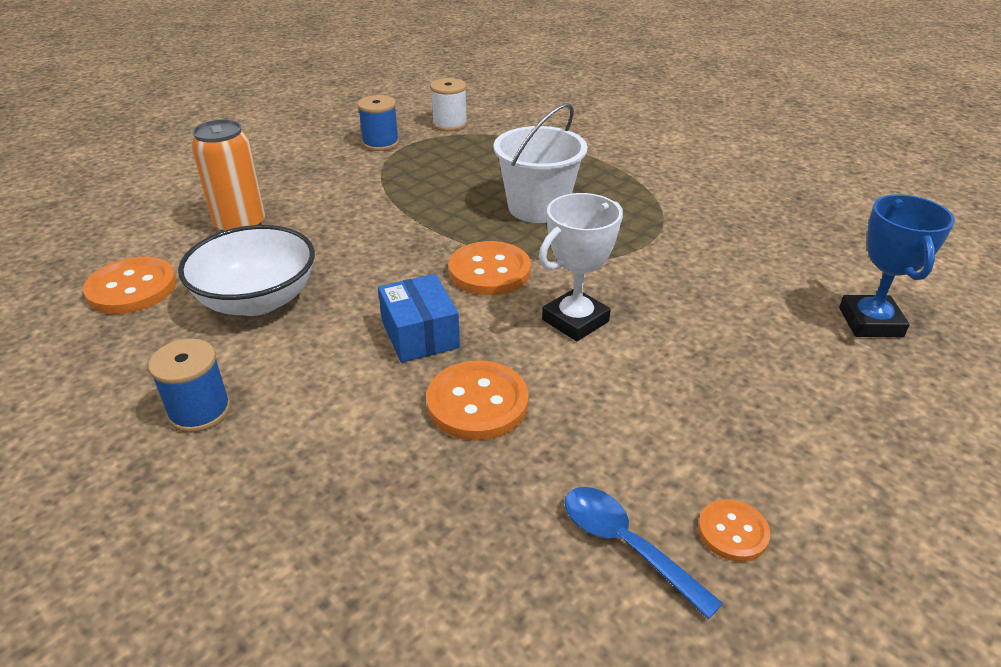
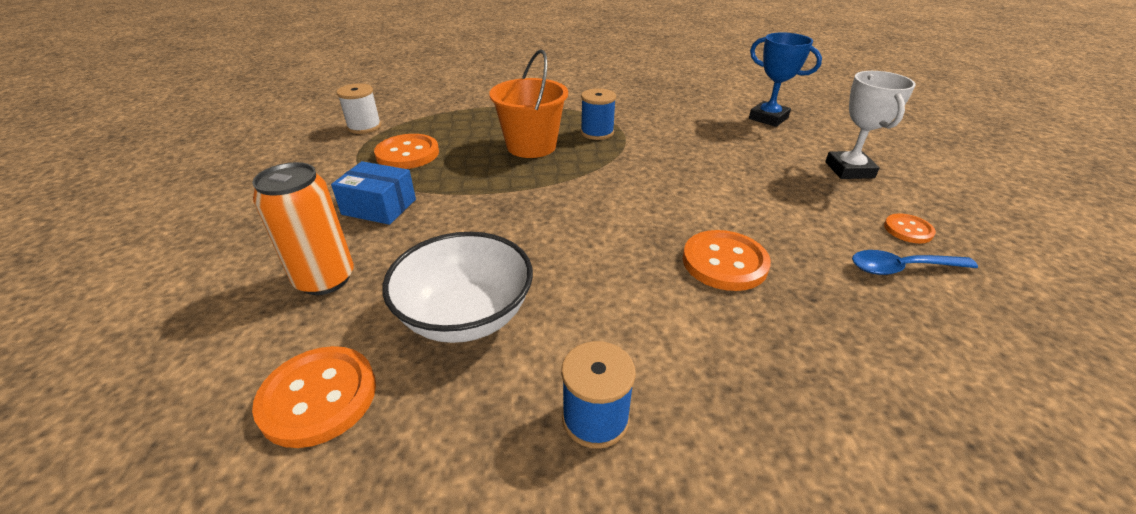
camera: 50 degrees left, 0 degrees up
(380, 143) = (331, 161): blue spool -> blue spool (597, 132)
(420, 334) = (619, 253): blue box -> blue box (379, 207)
(489, 271) = (580, 194): orange button -> orange button (407, 154)
(538, 207) = (531, 146): white bucket -> orange bucket
(575, 320) = (674, 190): white trophy -> white trophy (849, 170)

